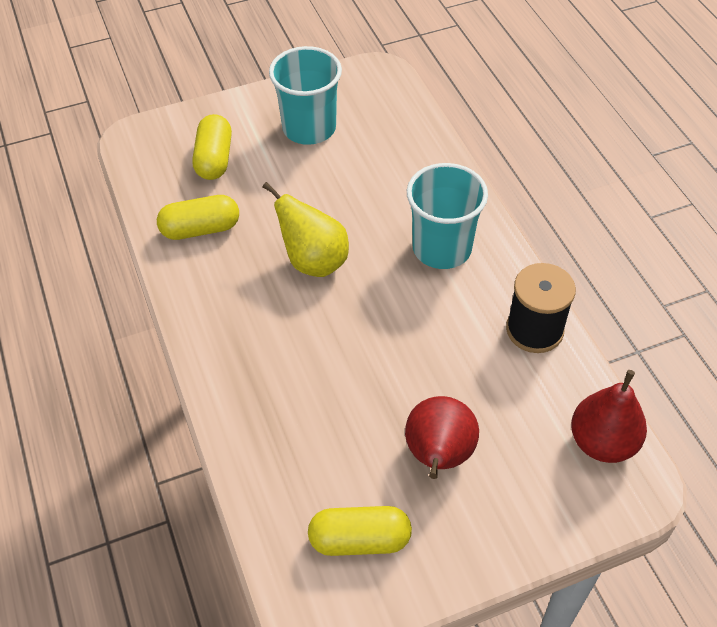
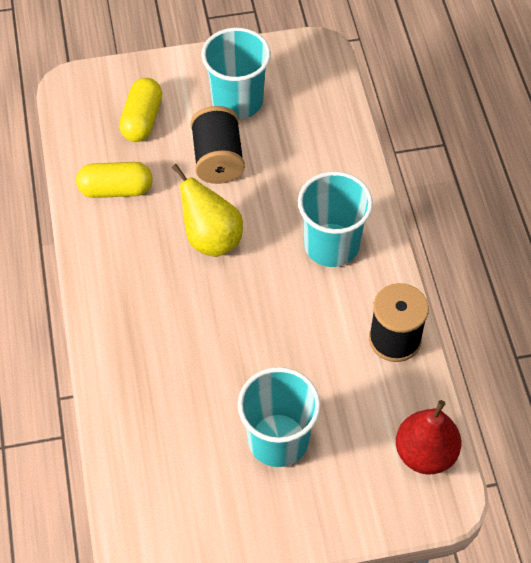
camera: 10 degrees right, 5 degrees up
(302, 184) = (218, 159): none -> black spool
(359, 540) = (193, 500): yellow capsule -> none
(438, 456) = (278, 440): red pear -> turquoise cup

